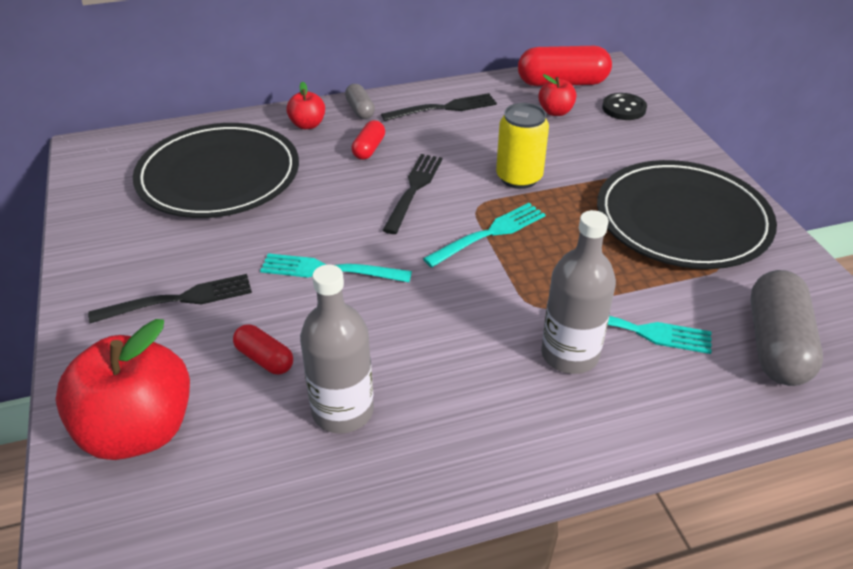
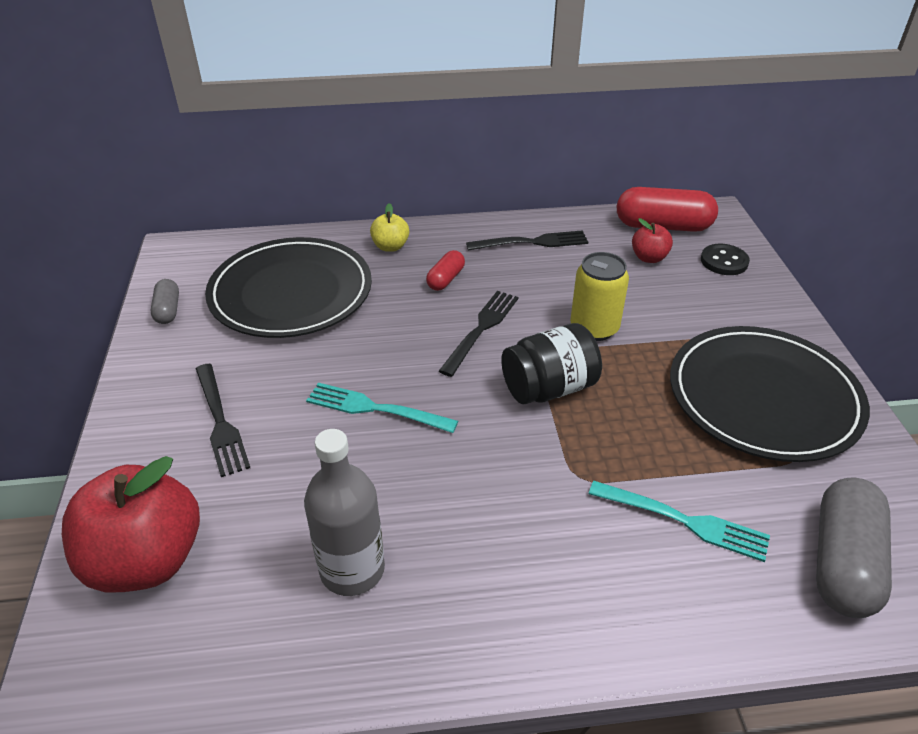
camera: 10 degrees right, 0 degrees up
(178, 299) = (220, 421): black fork -> black fork turned 75 degrees clockwise
(265, 359) = (288, 499): red capsule -> none
(307, 125) = (390, 247): red apple -> yellow apple
(360, 110) = (446, 236): grey capsule -> grey capsule (168, 310)
(489, 234) = (549, 388): turquoise fork -> black jar
(570, 354) = (606, 540): grey bottle -> none

